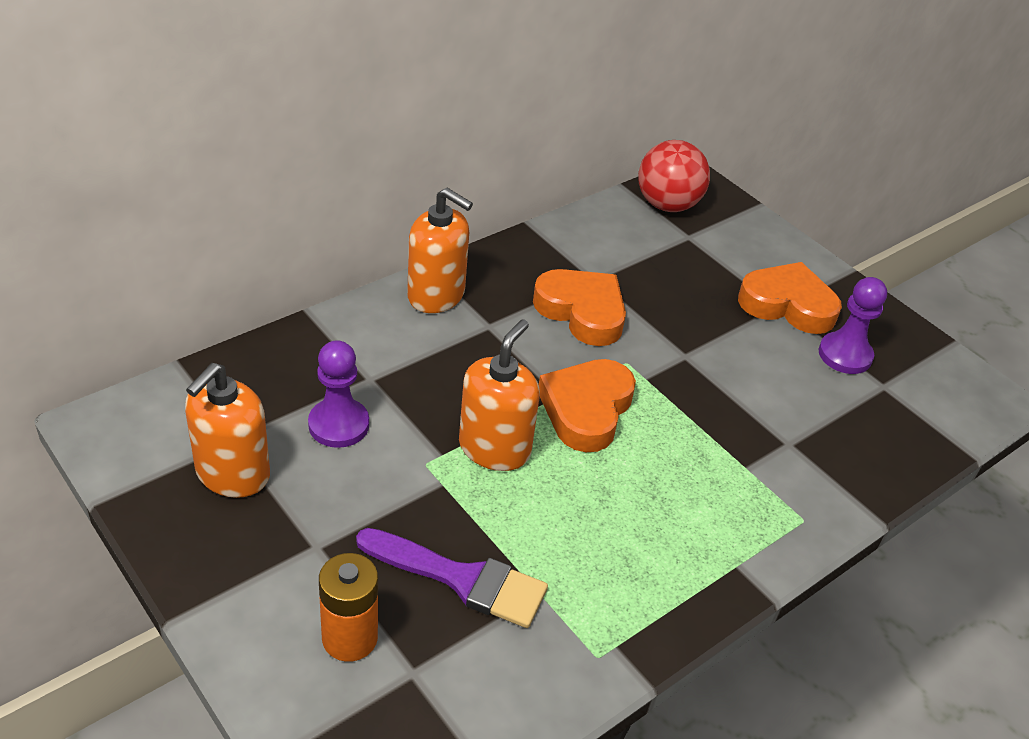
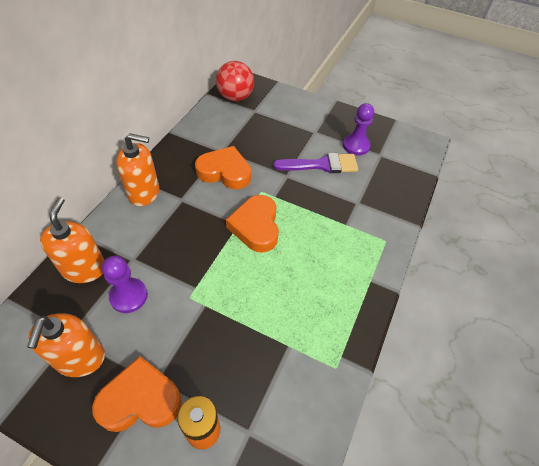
camera: 25 degrees left, 10 degrees up
(461, 579) = (244, 359): purple brush -> purple brush (321, 165)
(494, 448) = (221, 270): orange soap dispenser -> orange soap dispenser (84, 268)
(787, 305) = (317, 130): orange heart -> orange heart (140, 400)

